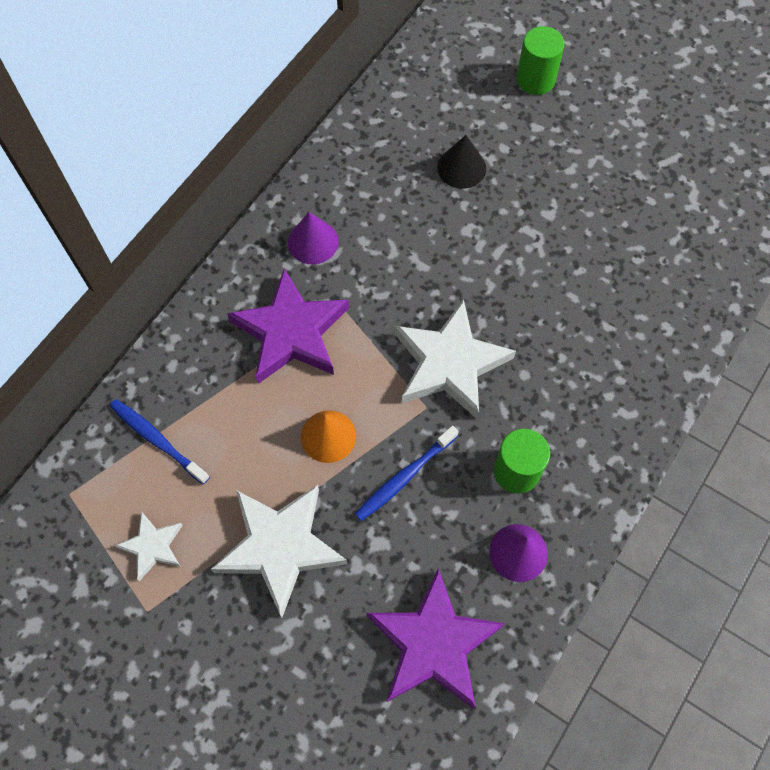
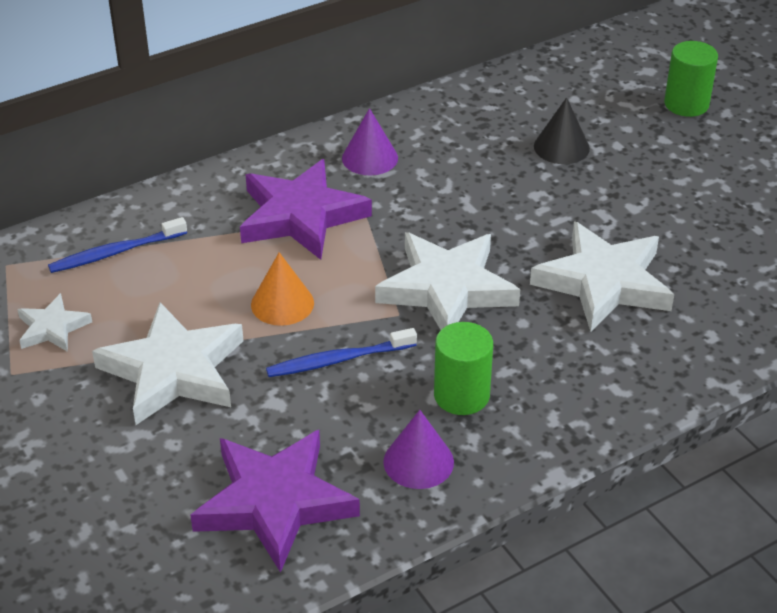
camera: 25 degrees right, 25 degrees down
(157, 440) = (115, 253): blue toothbrush -> blue toothbrush turned 90 degrees counterclockwise
(564, 306) = (603, 282): none -> white star

